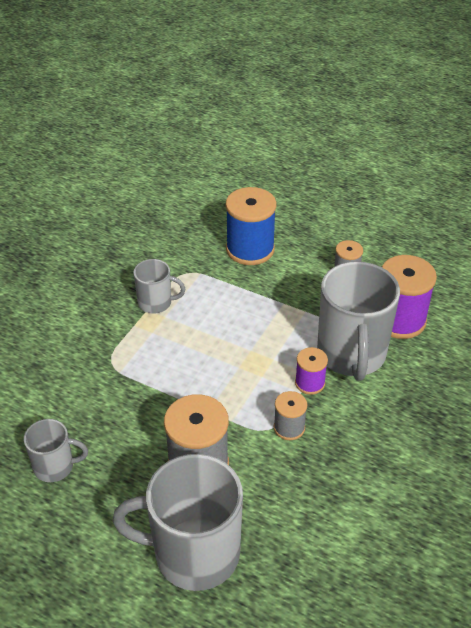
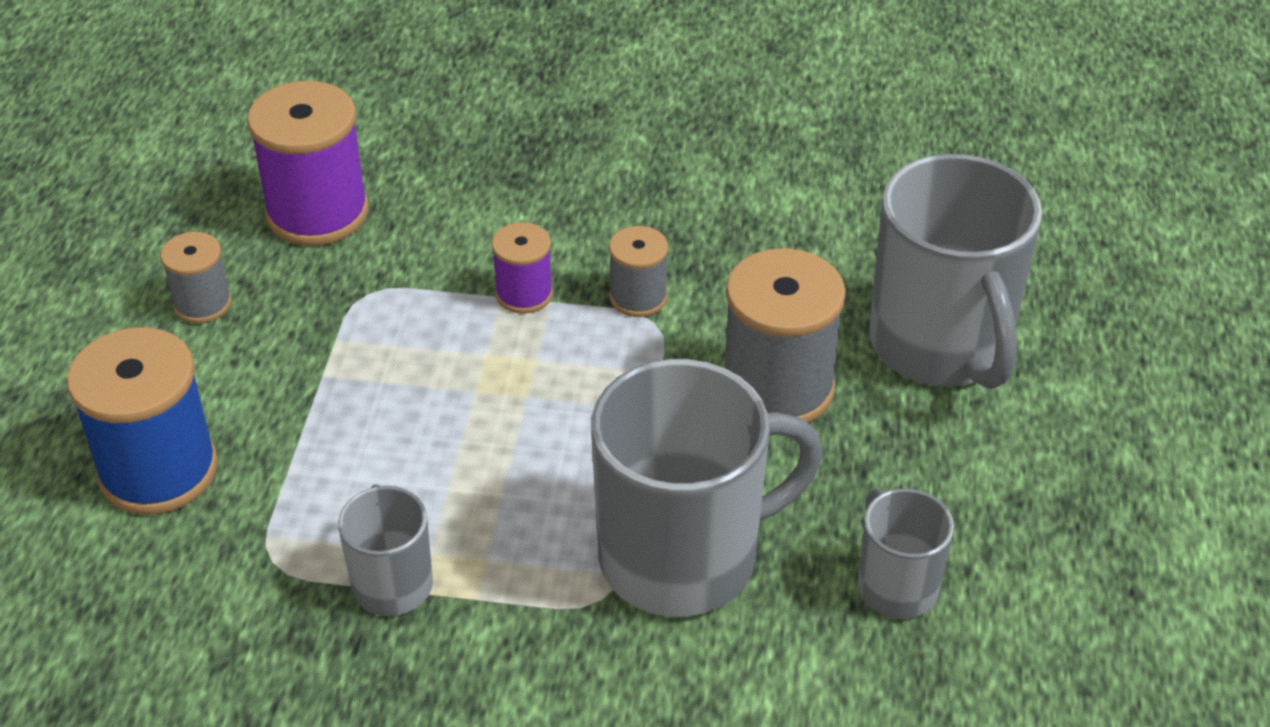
camera: 110 degrees left, 0 degrees up
(351, 355) = (431, 256): grey mug -> grey mug (683, 557)

